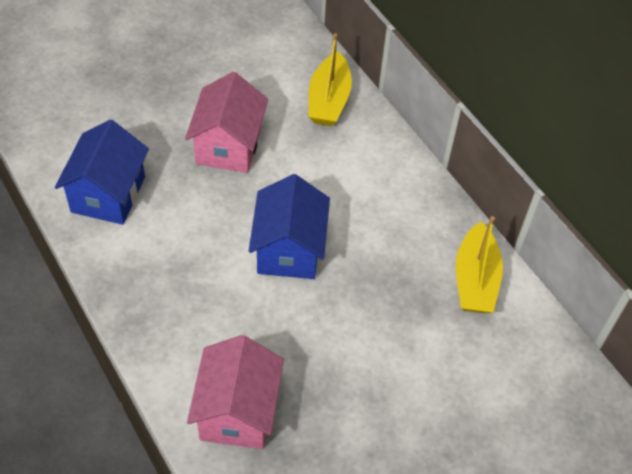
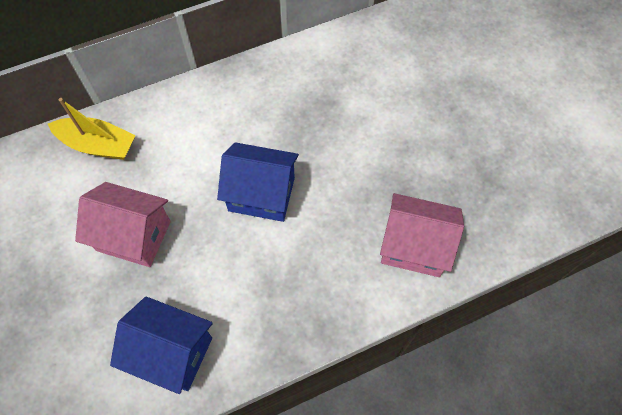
camera: 80 degrees left, 10 degrees up
(475, 280) = (308, 66): yellow boat -> none

